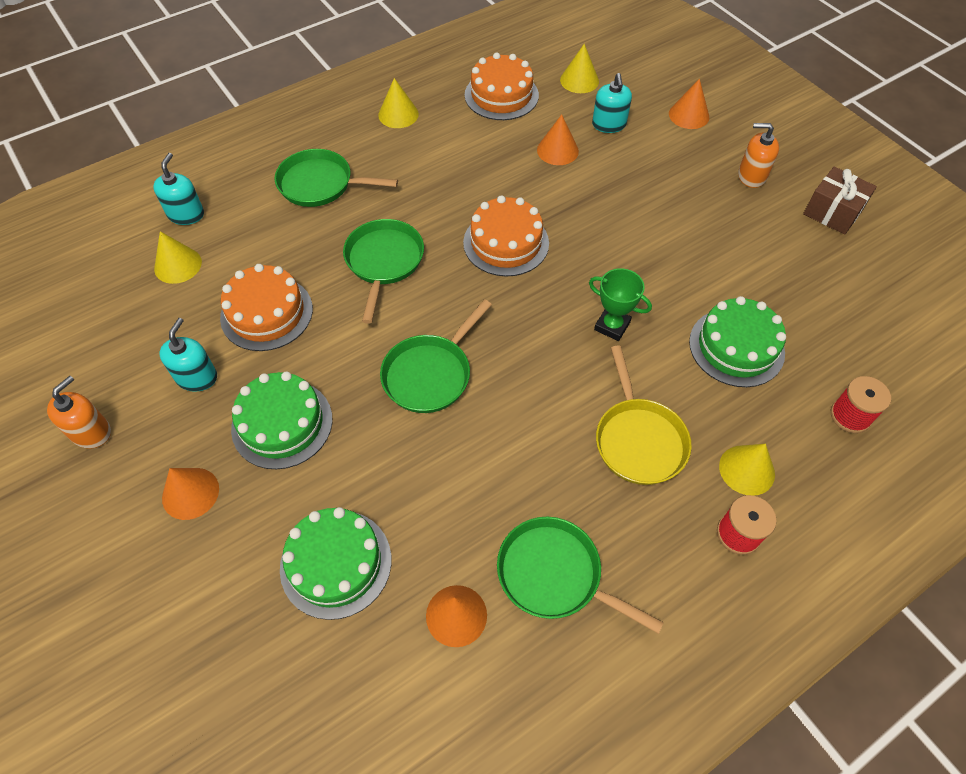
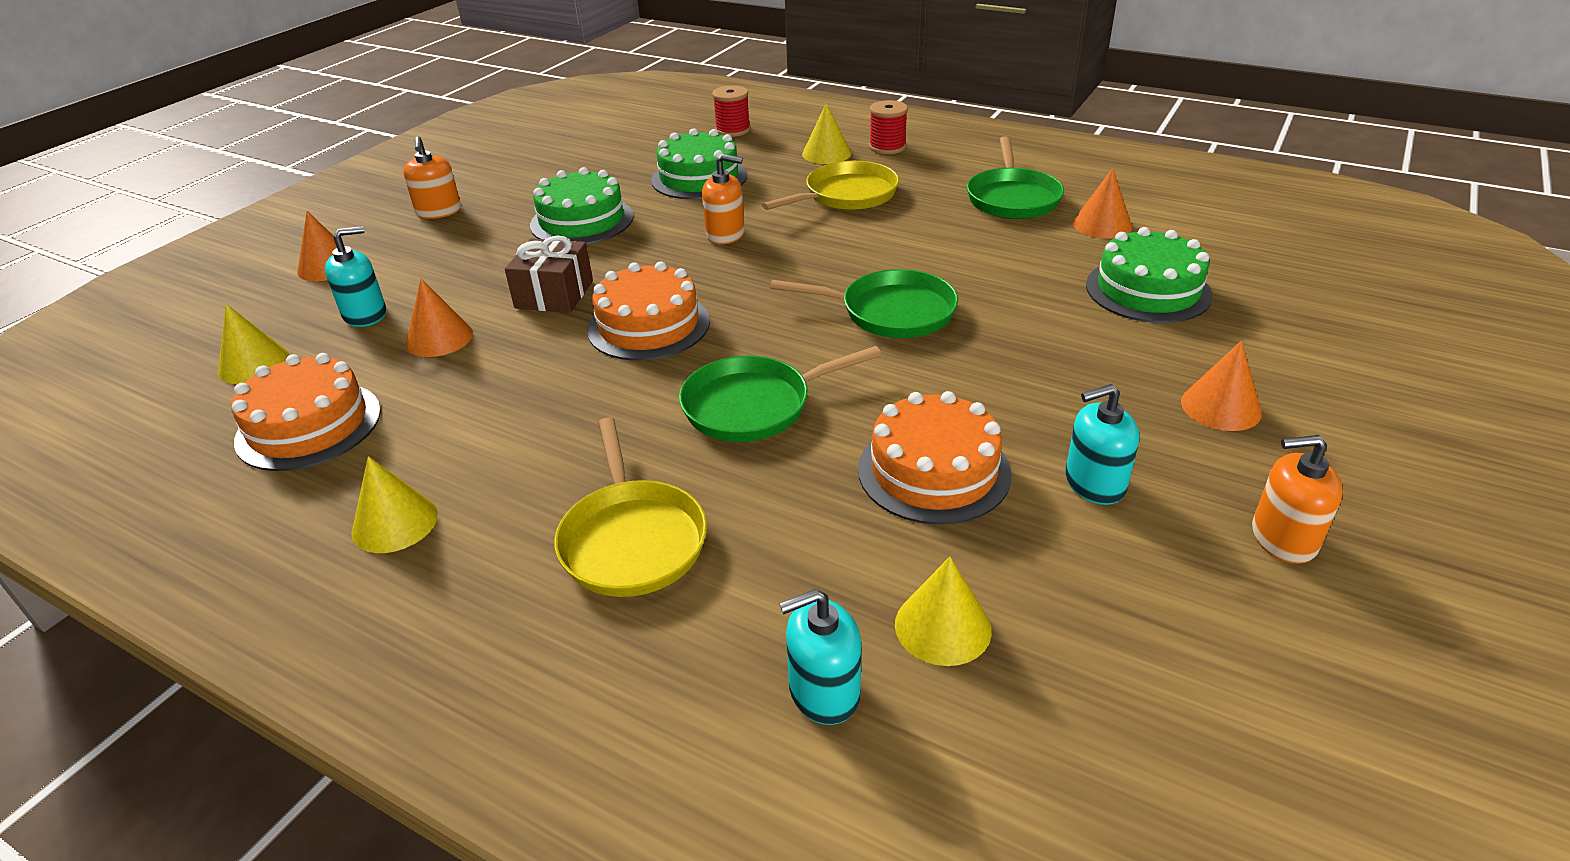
camera: 115 degrees left, 20 degrees down
(282, 423) = (1064, 382): green cake -> green cake (582, 221)
(320, 184) = (632, 540): green pan -> yellow pan
(612, 326) = (725, 234): green trophy -> orange soap dispenser
(832, 212) = (479, 168): brown gift -> brown gift (554, 294)

